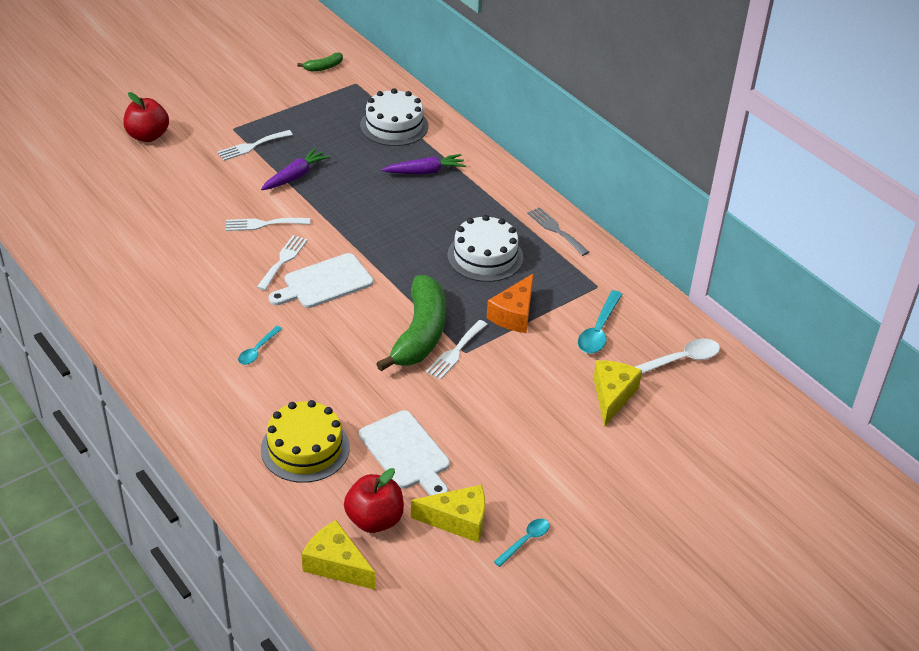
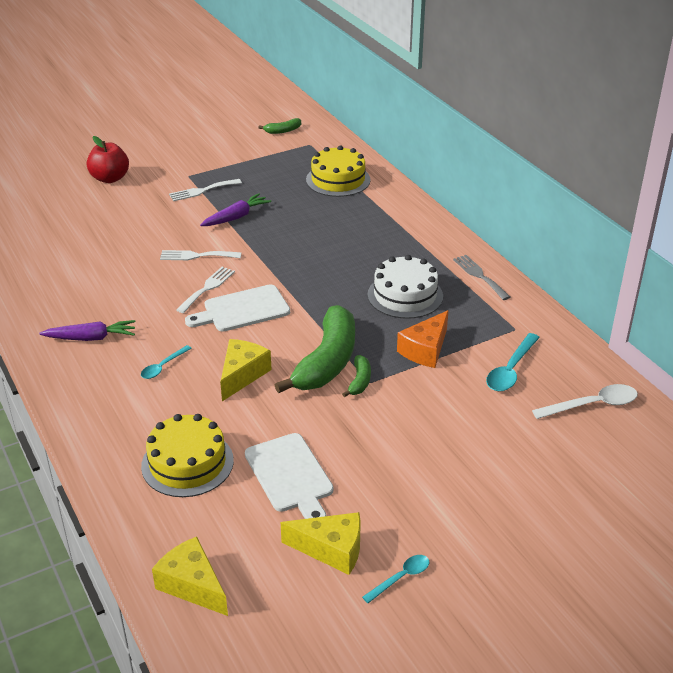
camera: 10 degrees right, 5 degrees down
(374, 520) = (243, 541): red apple -> none
(394, 125) = (338, 180): white cake -> yellow cake
(425, 172) = (360, 219): purple carrot -> purple carrot (91, 338)
(455, 352) = (359, 381): white fork -> green banana
(612, 396) = (517, 435): yellow cheese -> yellow cheese (242, 375)

